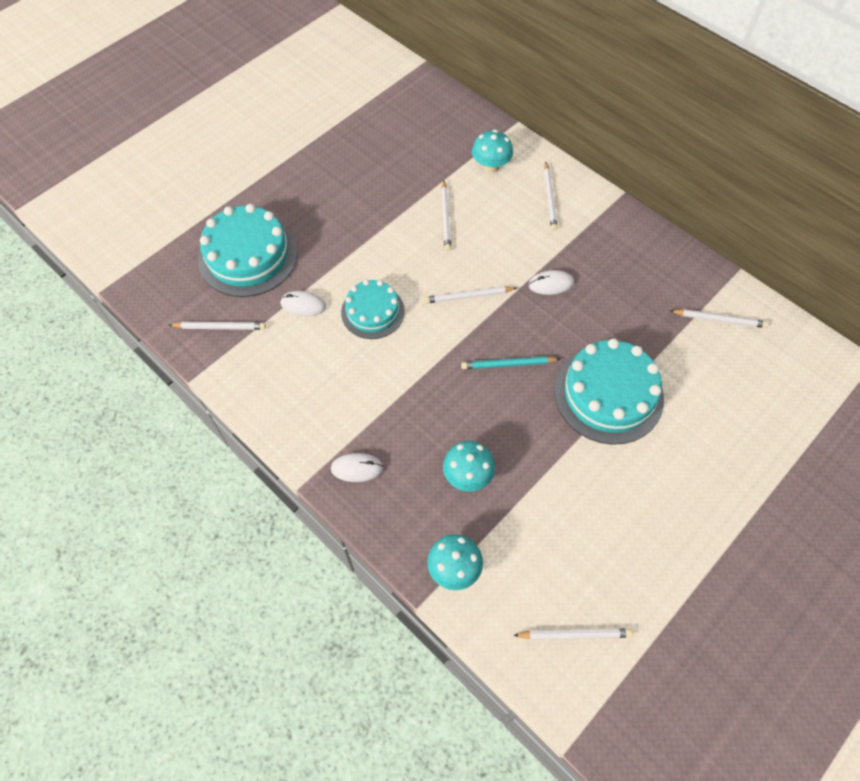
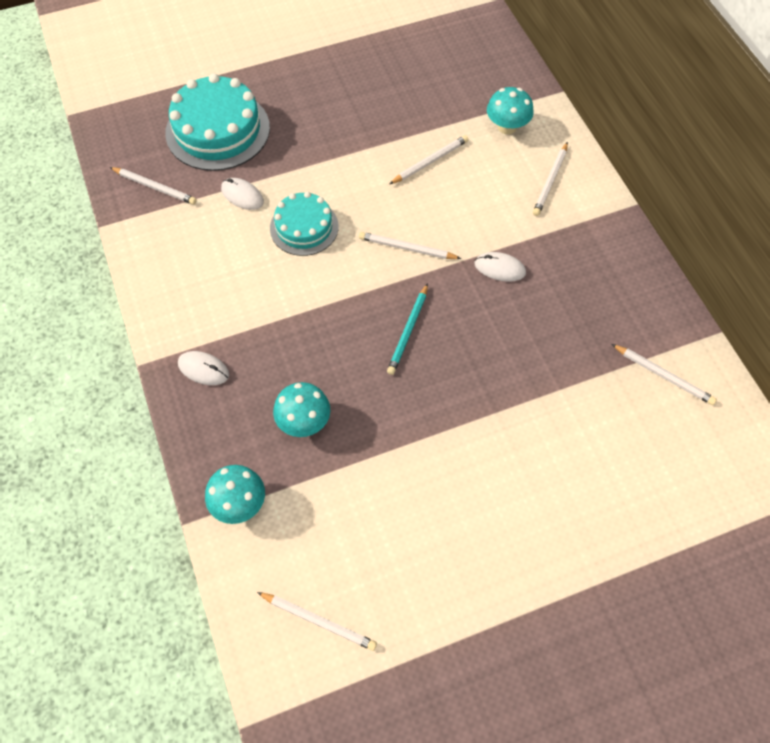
camera: 25 degrees right, 0 degrees up
(445, 217) = (430, 162): white pencil -> white pencil turned 150 degrees counterclockwise
(508, 364) = (408, 331): turquoise pencil -> turquoise pencil turned 90 degrees counterclockwise
(608, 394) = (494, 402): turquoise cake -> none

